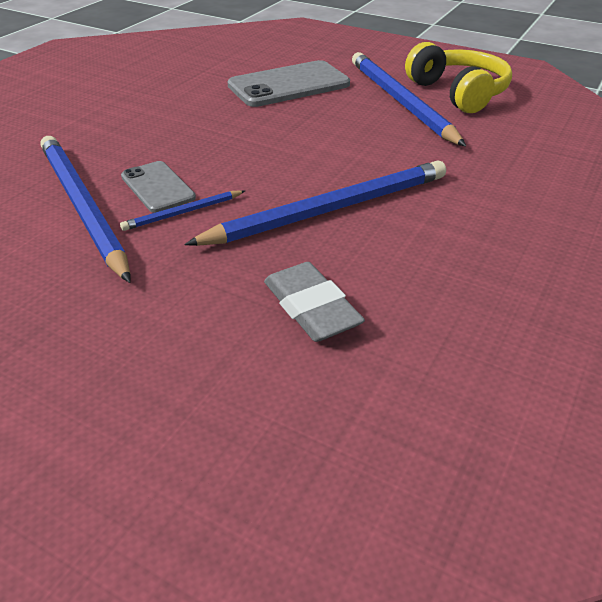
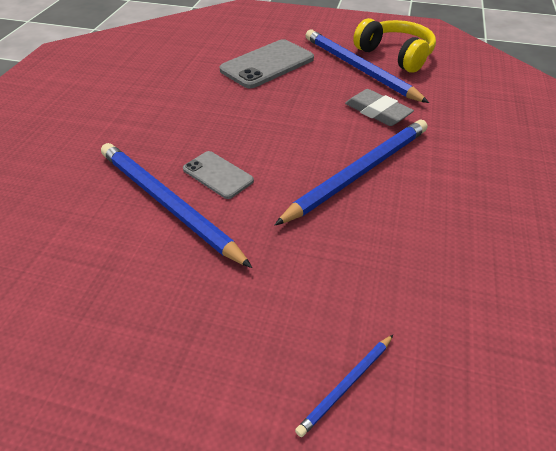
camera: 15 degrees left, 5 degrees up
(183, 213) = (251, 195): blue pencil -> blue pencil (346, 385)
(311, 307) = (392, 259): grey eraser -> grey eraser (377, 112)

